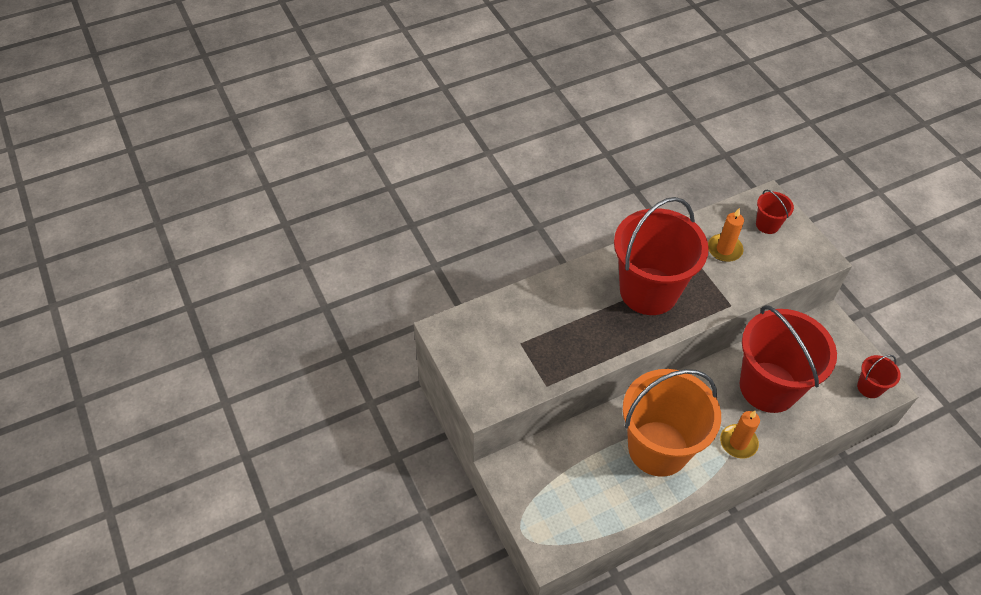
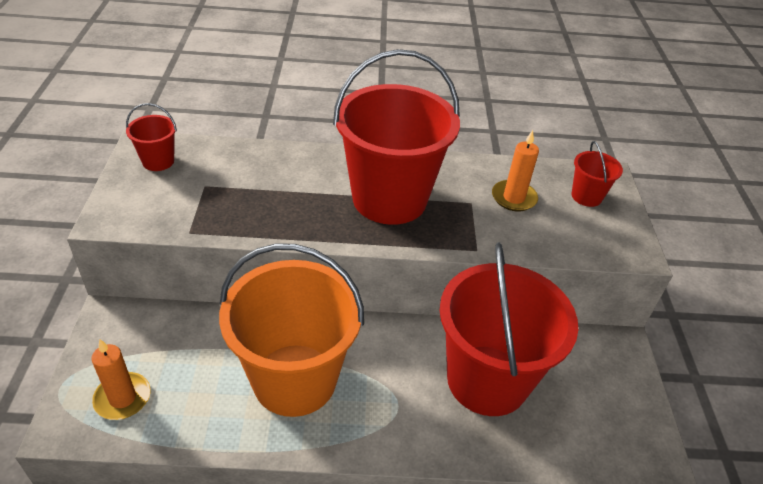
camera: 25 degrees right, 10 degrees down
(738, 442) = (398, 422): orange candle -> orange candle (122, 398)
(869, 387) = (629, 445): red bucket -> red bucket (158, 161)

